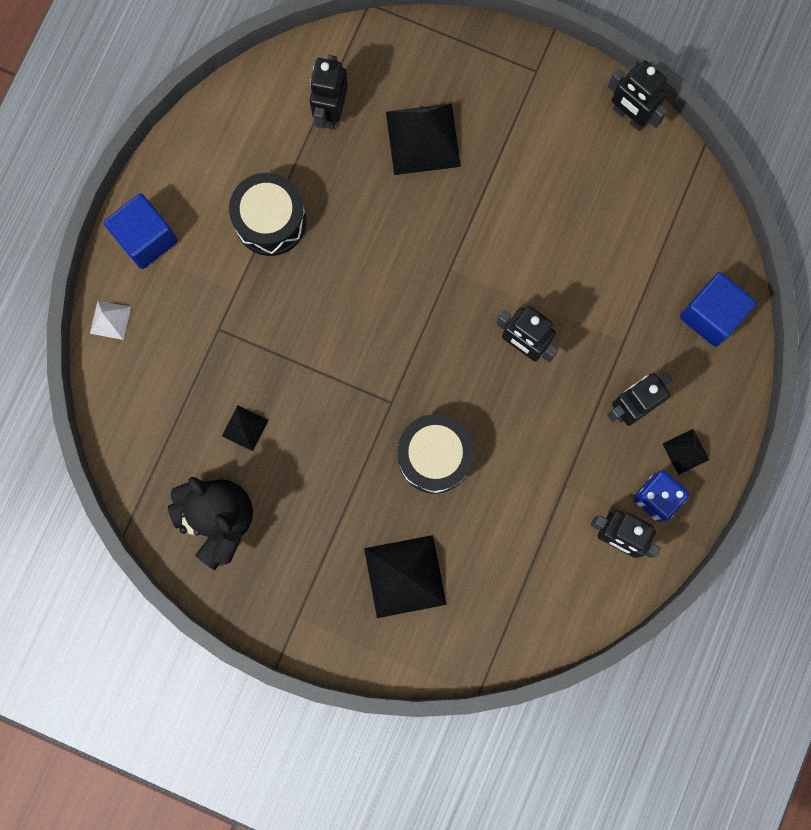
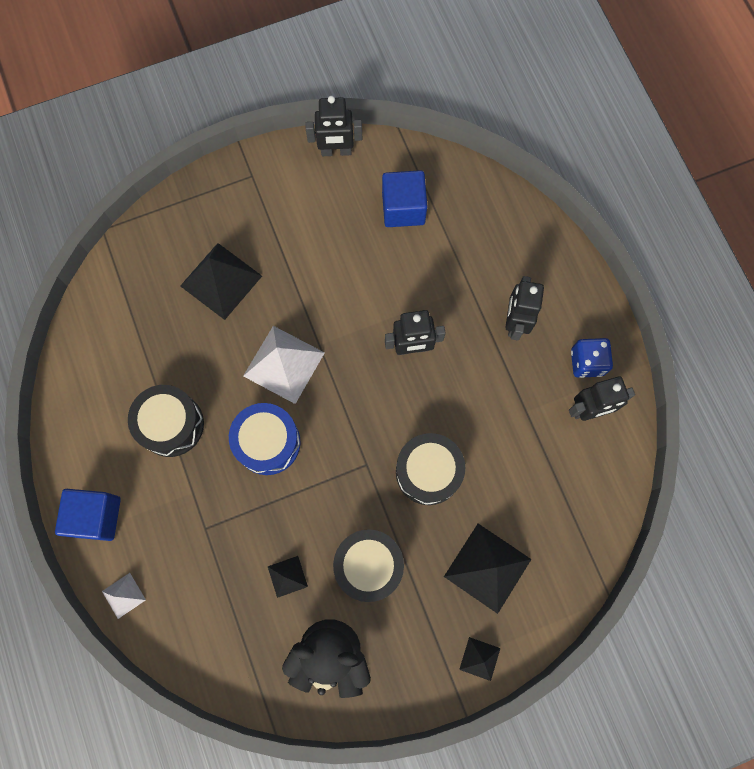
camera: 45 degrees left, 5 degrees down
(314, 482) = (369, 565): none -> black drum
(331, 111) = (143, 318): black robot -> none
(331, 308) = (268, 442): none -> blue drum
(406, 257) = (284, 364): none -> white pyramid
(685, 451) = (574, 318): black pyramid -> black pyramid (479, 659)
(711, 315) = (505, 223): blue cube -> blue cube (403, 208)

